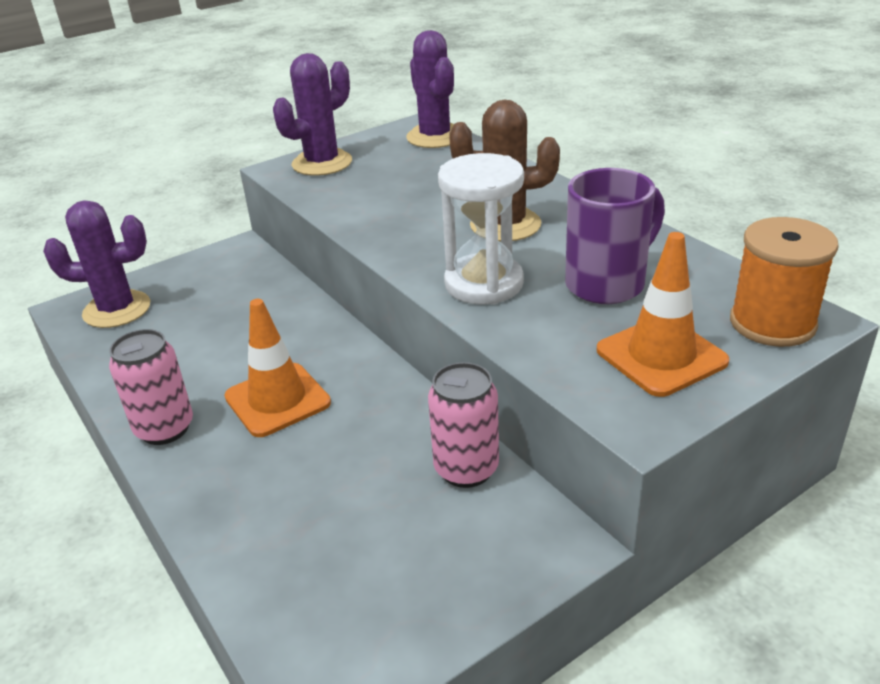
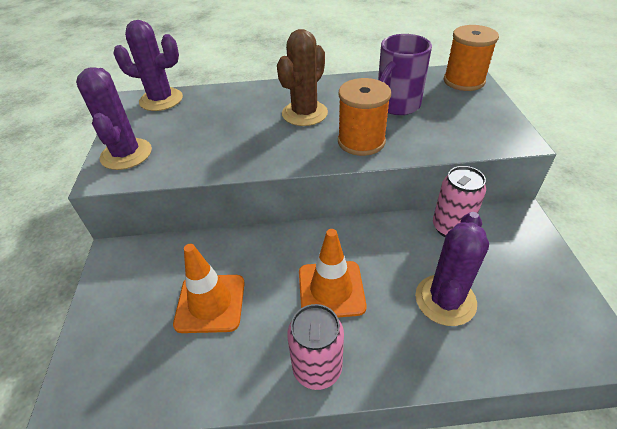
camera: 60 degrees left, 10 degrees up
(117, 310) = (114, 364): purple cactus -> purple cactus (445, 300)
(483, 283) = (361, 141): white hourglass -> orange spool
(608, 284) = (396, 106): purple mug -> purple mug turned 135 degrees counterclockwise
(661, 356) = (470, 115): orange traffic cone -> orange traffic cone (210, 303)

